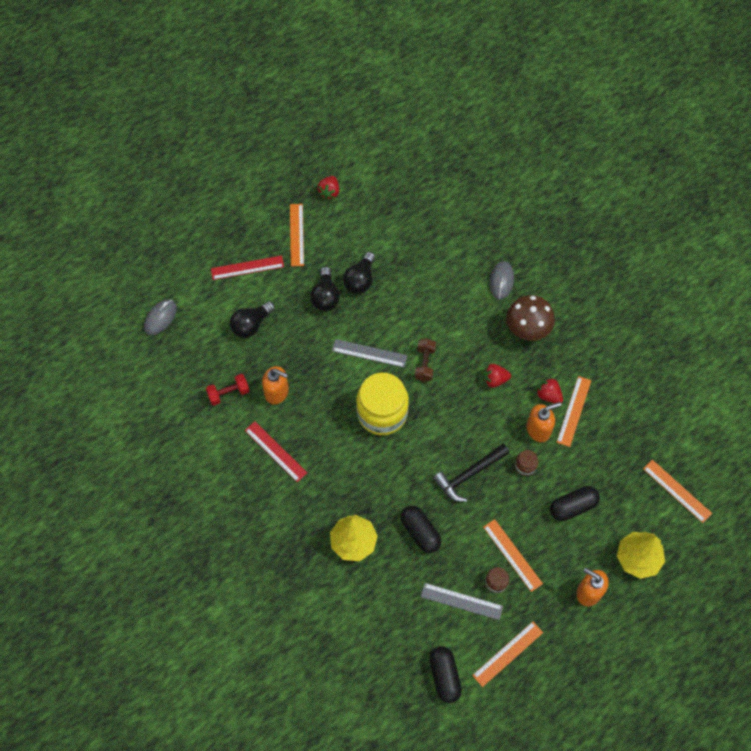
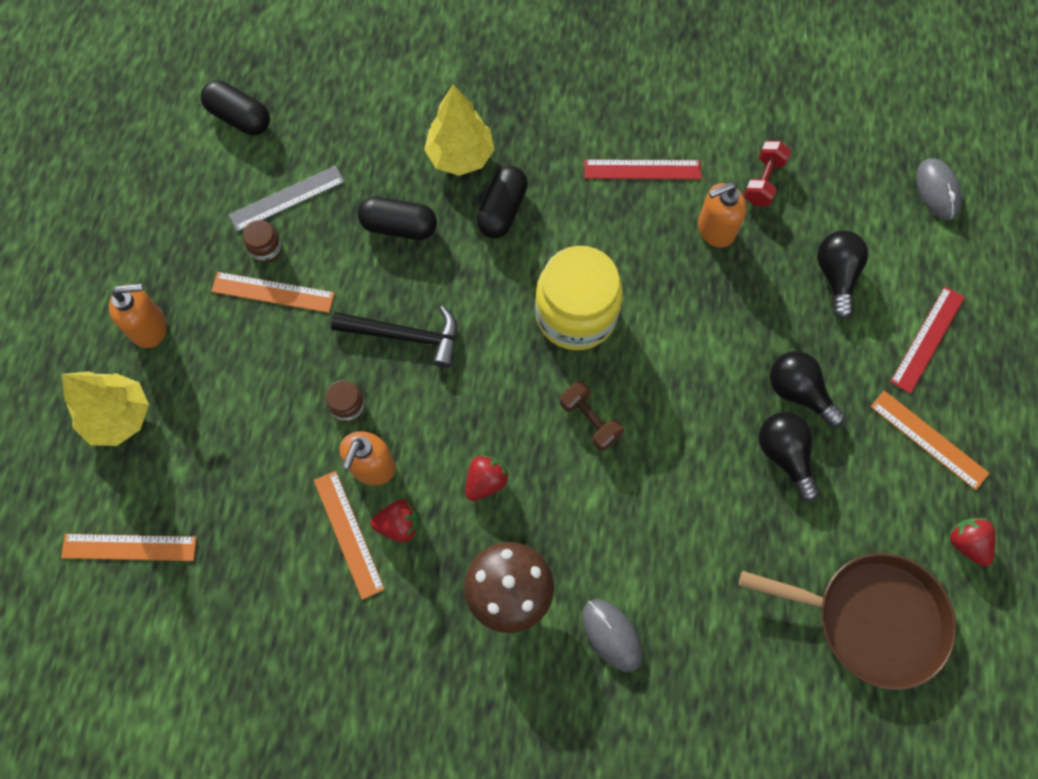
camera: 135 degrees right, 5 degrees up
(369, 353) = (667, 371): grey ruler -> none
(396, 201) = (872, 619): none -> brown pan
(469, 474) = (405, 336): black hammer -> black hammer turned 90 degrees clockwise
(507, 653) = (191, 191): orange ruler -> none
(573, 507) = (248, 408): black capsule -> black capsule (502, 210)

